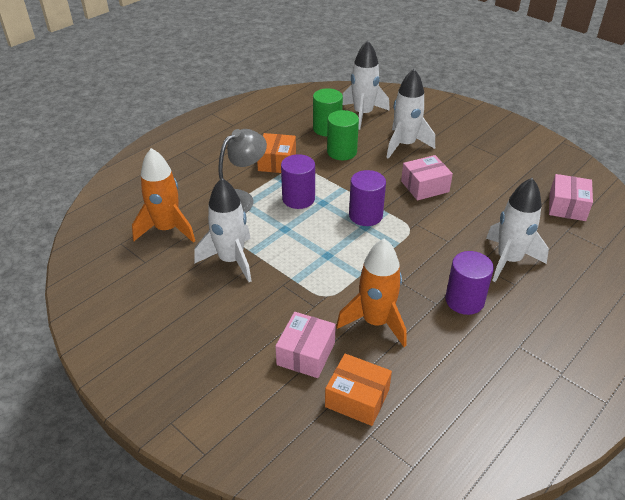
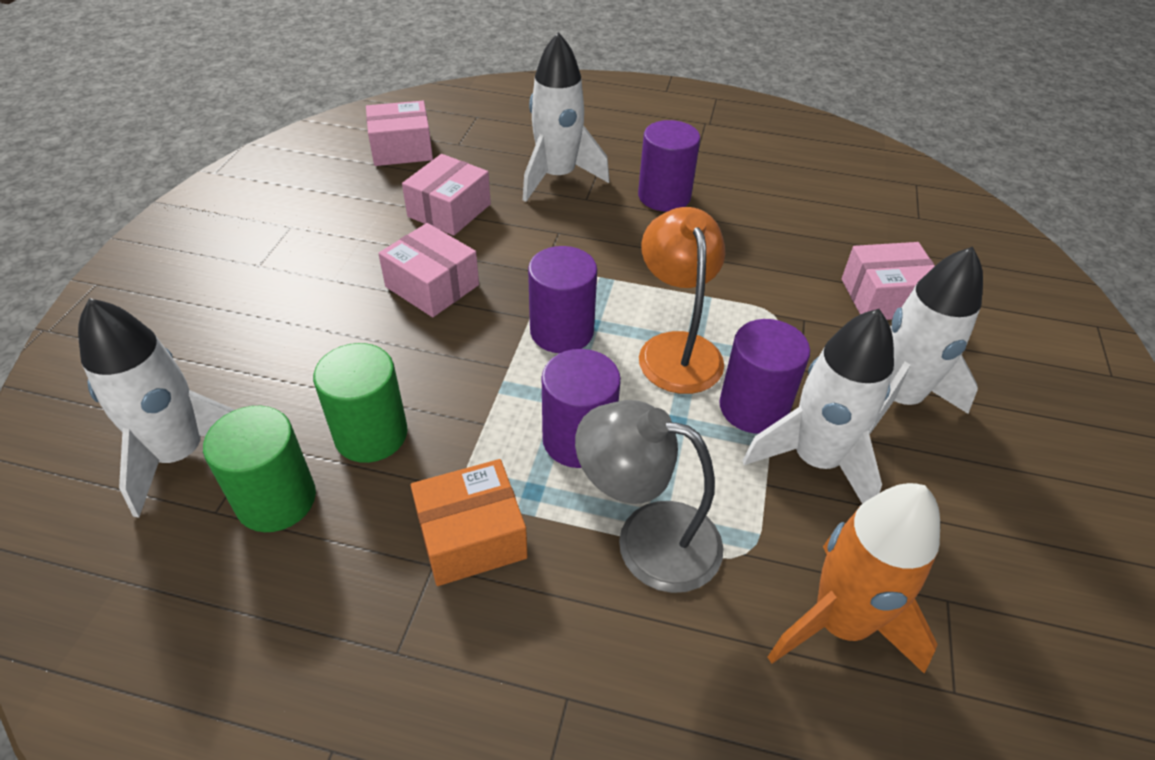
camera: 120 degrees left, 5 degrees up
(273, 256) = (753, 407): none -> purple cylinder
(328, 247) = (676, 349): none -> orange lamp
(357, 398) = (891, 238): orange box -> none
(376, 322) = (771, 255): orange rocket -> none
(405, 145) = (299, 346): white rocket -> white rocket (896, 399)
(489, 208) = (449, 210): none -> pink box

